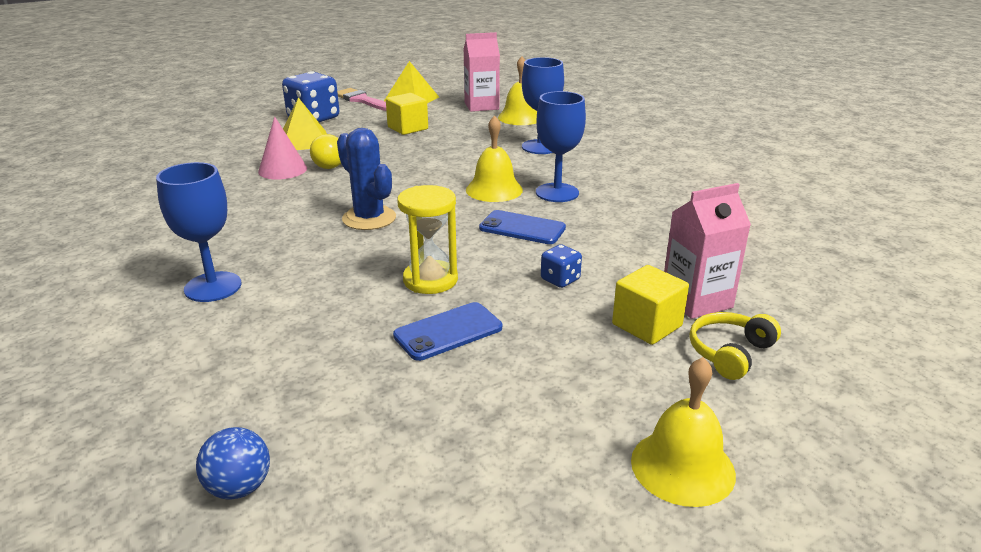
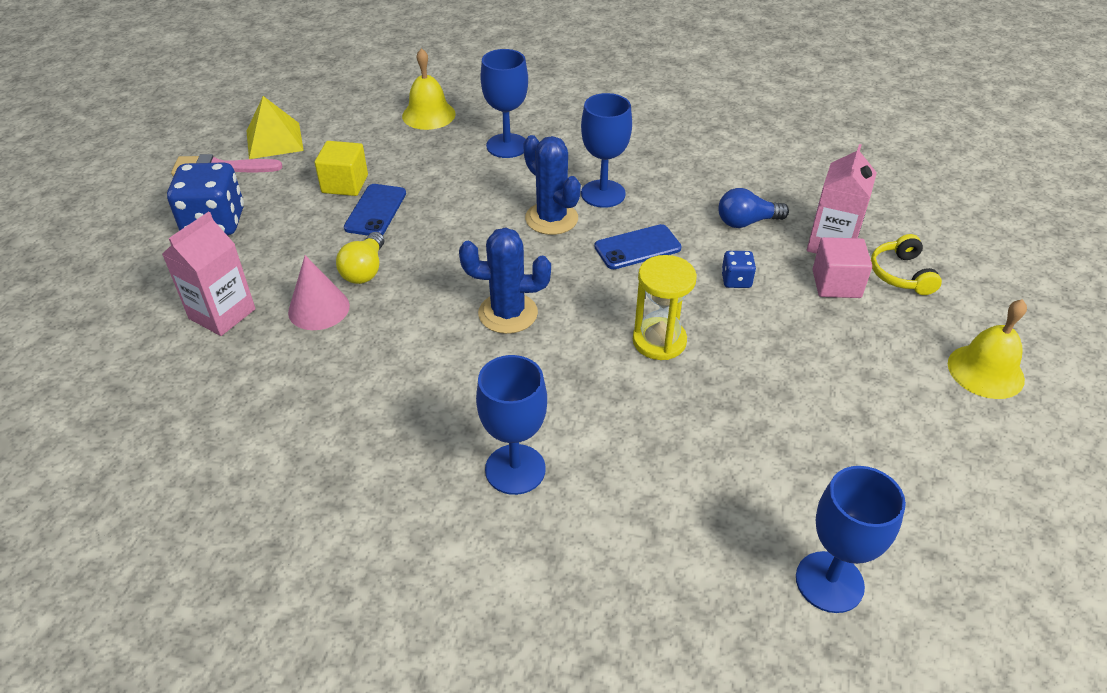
camera: 45 degrees left, 15 degrees up
(239, 487) = (829, 582): blue ball -> blue goblet
(304, 141) = (266, 259): yellow pyramid -> none
(448, 331) = (744, 376): blue phone -> blue phone (375, 210)
(481, 106) = (365, 116): pink carton -> pink carton (222, 314)
(494, 189) = (551, 218): yellow bell -> blue cactus
(642, 253) = (746, 222): none -> blue light bulb
(647, 325) = (836, 284): yellow cube -> pink cube

